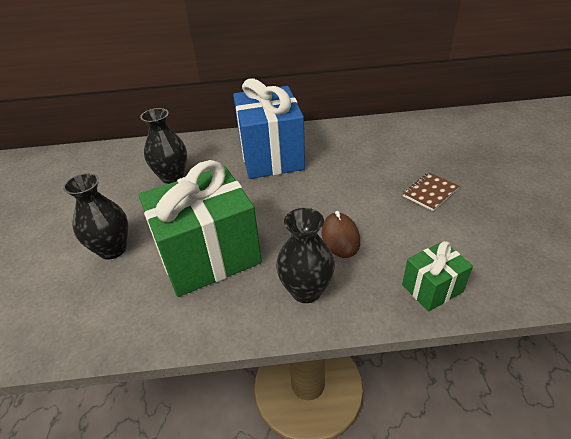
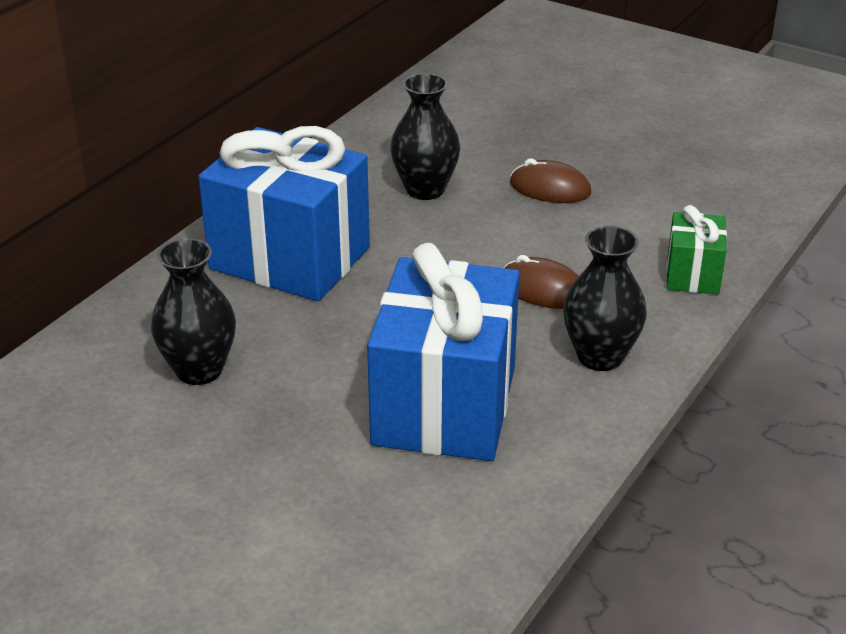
camera: 55 degrees left, 5 degrees down
(112, 249) = (310, 492): black vase -> black vase (425, 190)
(209, 256) = (444, 406): green gift -> blue gift
(430, 192) = (550, 188): brown notebook -> brown mouse

